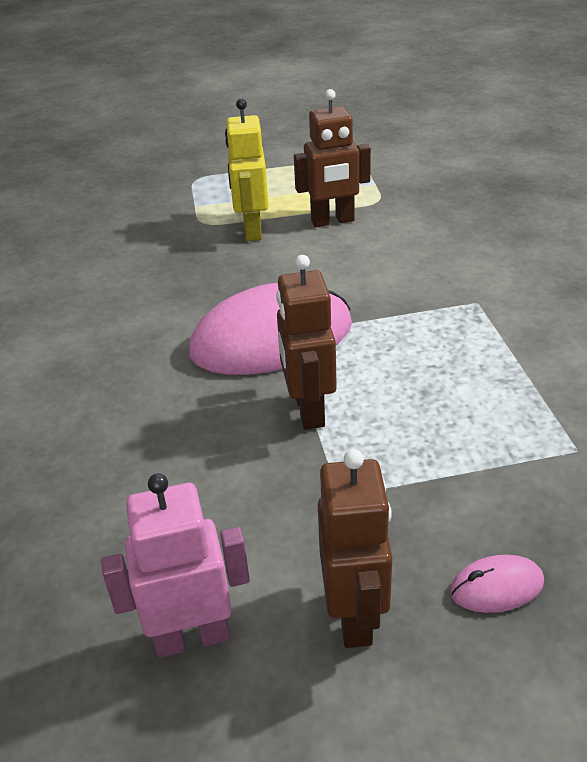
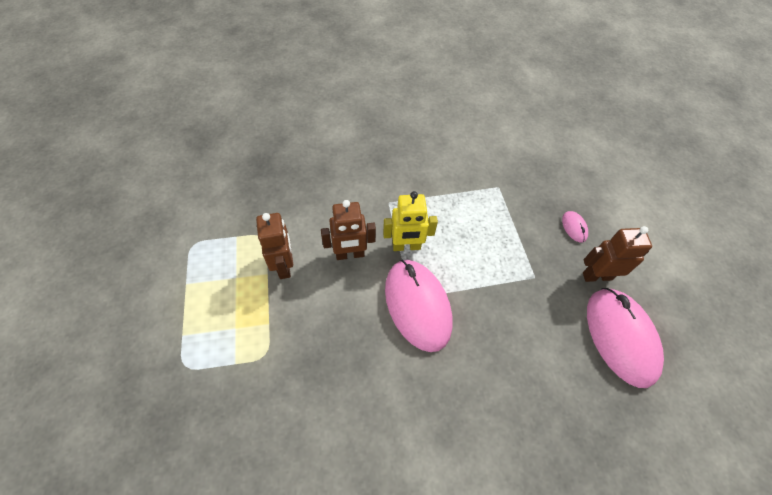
camera: 95 degrees left, 20 degrees up
(192, 637) = (620, 337): pink robot -> pink mouse
(252, 230) = (285, 318): yellow robot -> yellow robot (406, 246)
(308, 410) = (478, 288): brown robot -> brown robot (350, 254)

